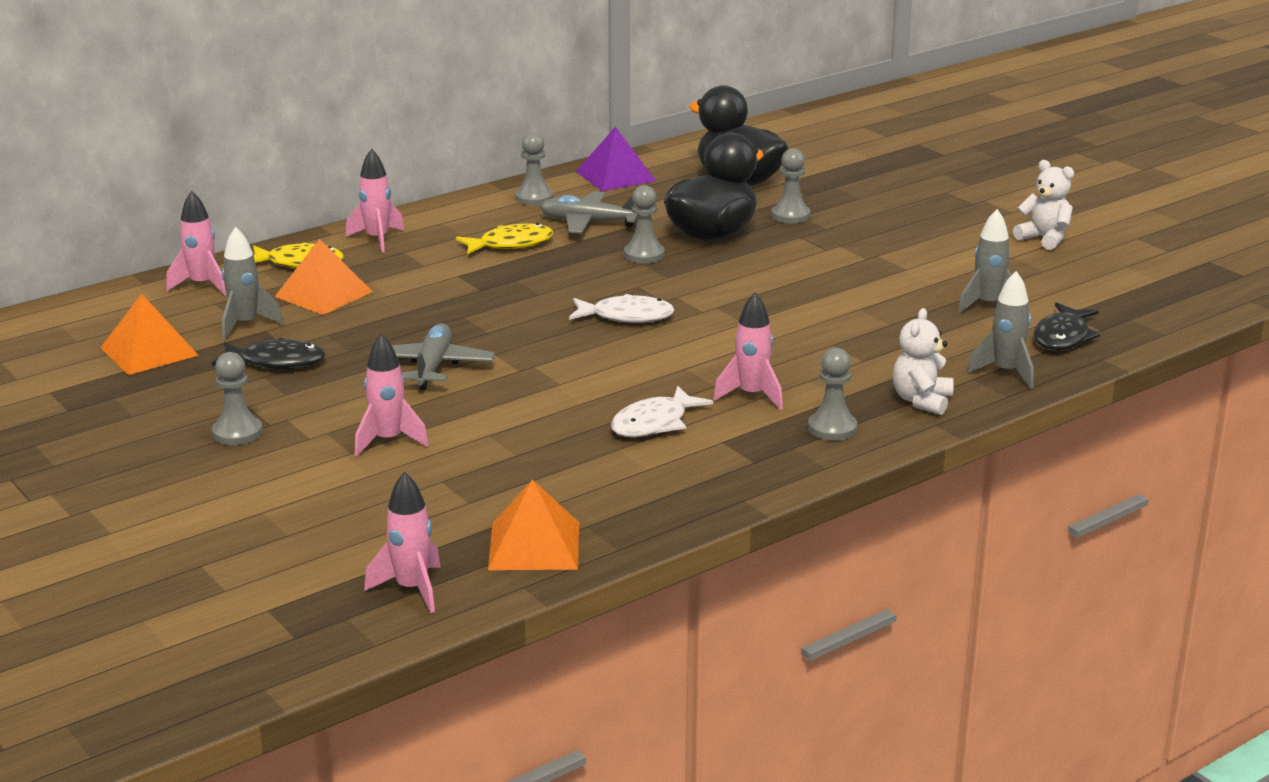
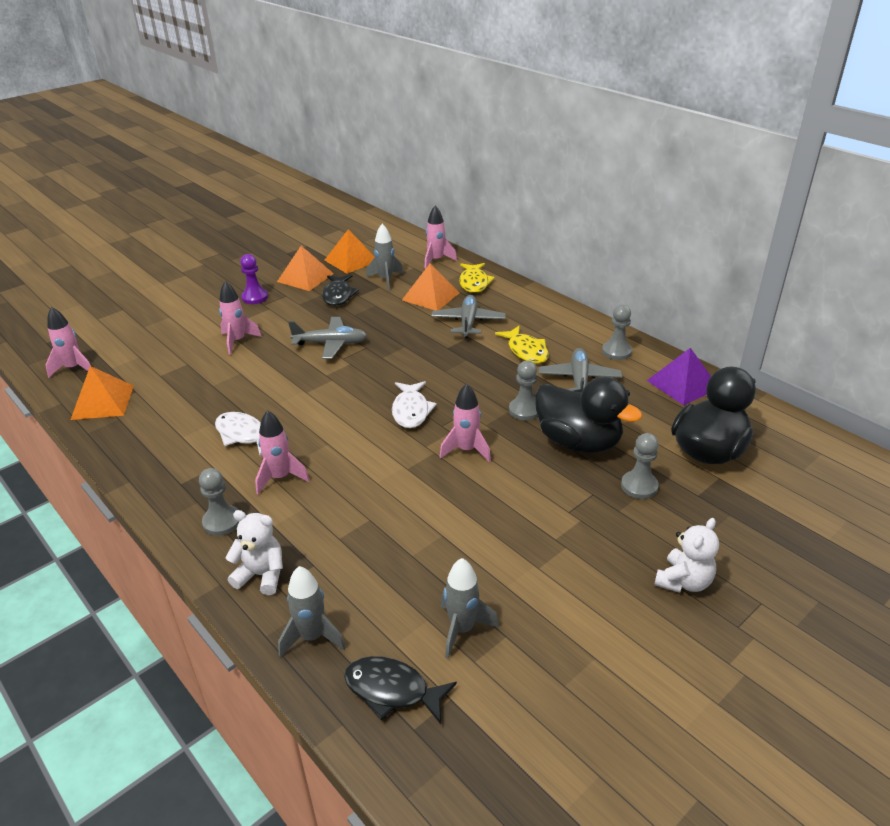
camera: 85 degrees right, 10 degrees up
(188, 390) = (305, 277): none -> orange pyramid
(237, 433) = (255, 297): grey pawn -> purple pawn
(377, 239) = (518, 302): pink rocket -> pink rocket (466, 450)
(418, 273) = (468, 322): none -> grey plane
(1044, 239) = (655, 691): white teddy bear -> white teddy bear (683, 581)

